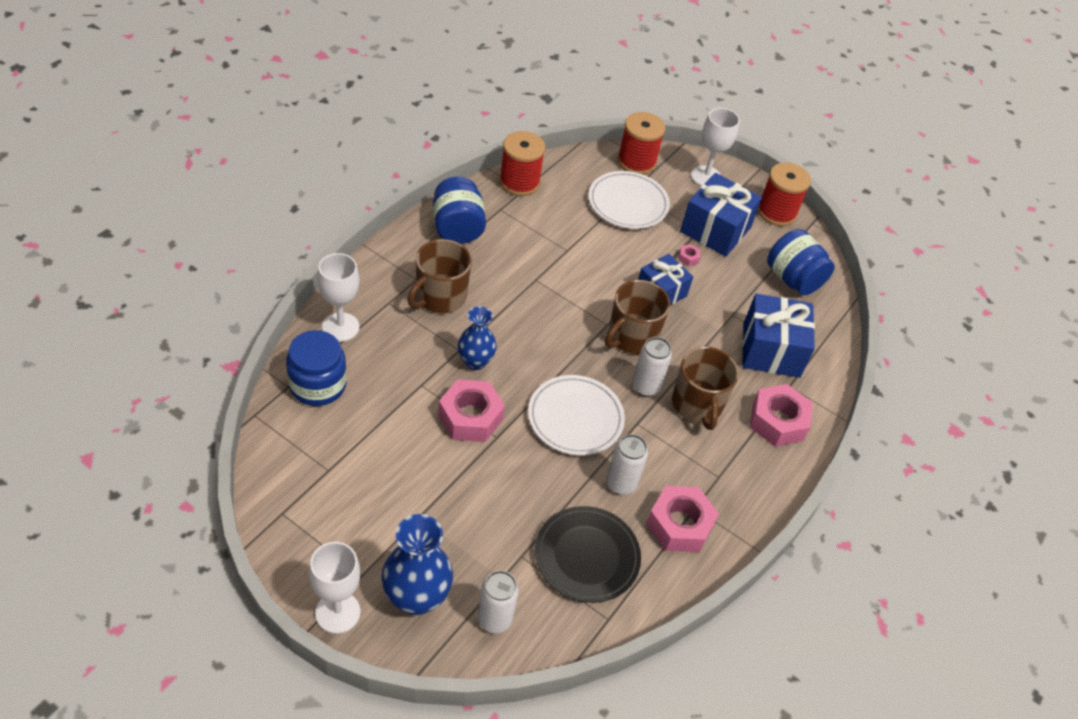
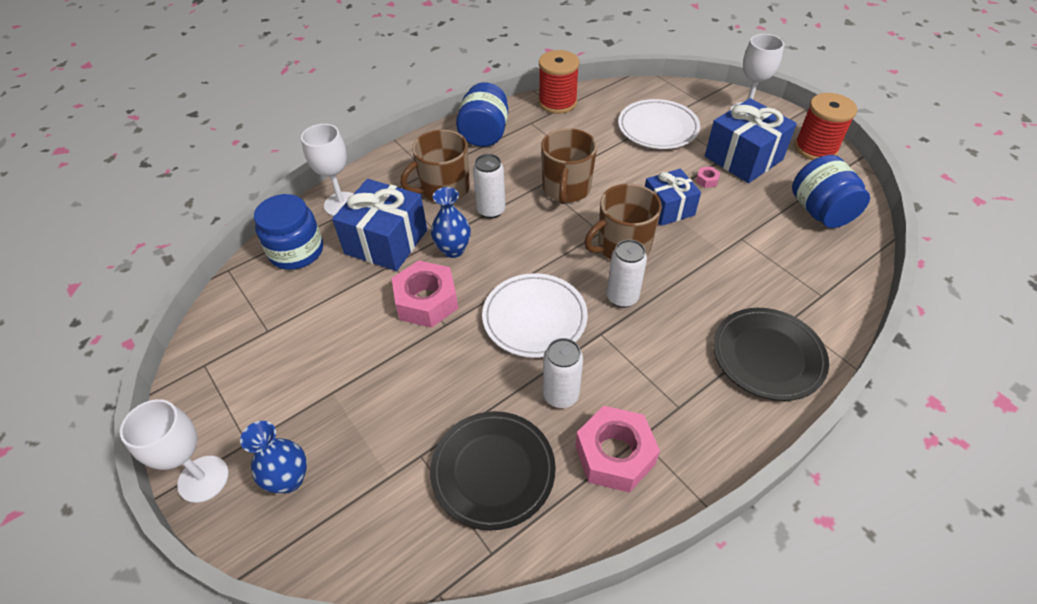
camera: 25 degrees right, 0 degrees up
(416, 597) = (289, 479): blue vase -> blue vase, size x0.65
(494, 619) = (361, 523): white can -> white can (491, 210)
(636, 161) = (677, 94): red spool -> none
(697, 405) = (675, 324): brown mug -> brown mug (566, 189)
(771, 350) = (778, 279): blue gift -> blue gift (386, 242)
(777, 421) = (767, 356): pink nut -> black plate

